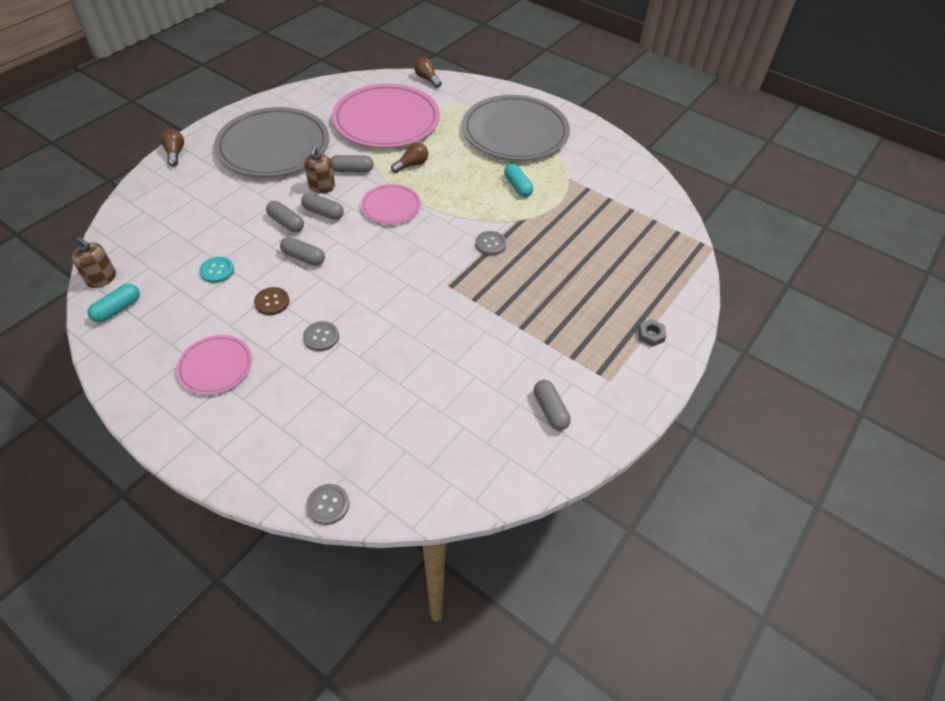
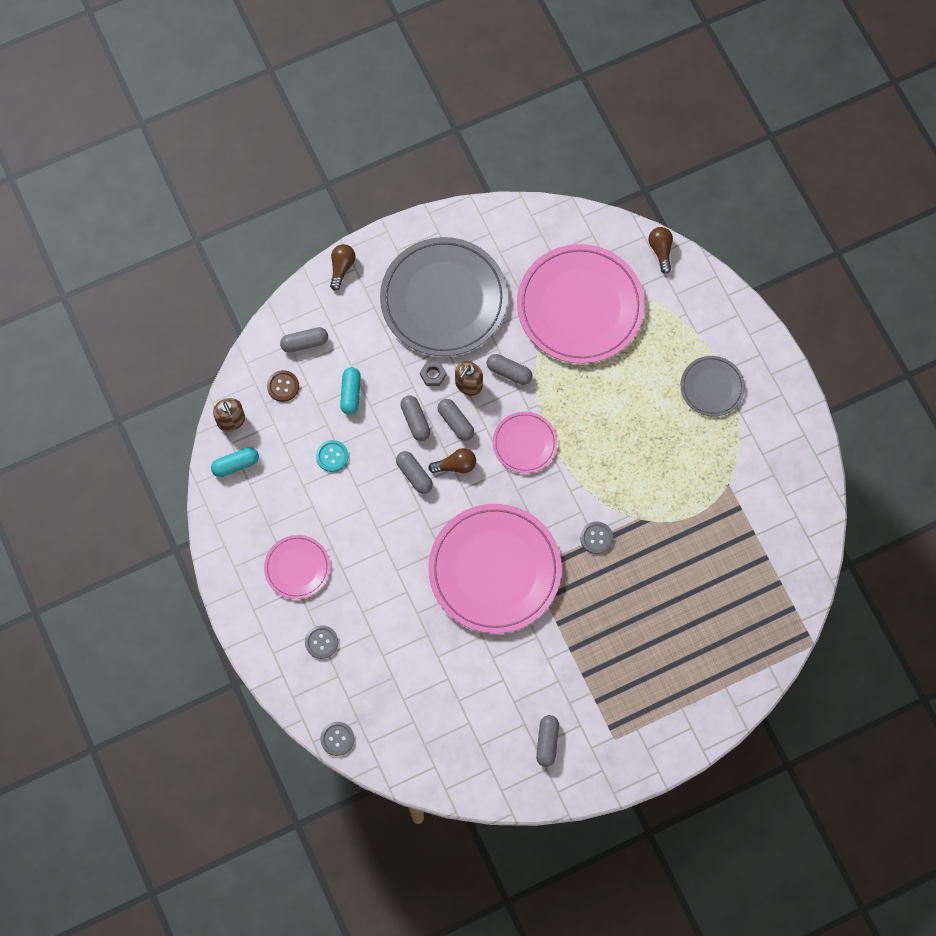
camera: 30 degrees right, 20 degrees up
(159, 206) = (304, 343): none -> grey capsule
(272, 302) = (367, 517): brown button -> brown button (283, 386)
(321, 337) = (393, 577): grey button -> grey button (321, 642)
(412, 165) = (574, 391): brown light bulb -> brown light bulb (455, 465)
(415, 296) = (494, 570): none -> pink plate
(515, 132) = (712, 387): grey plate -> grey plate, size x0.50
(517, 186) = (667, 472): turquoise capsule -> turquoise capsule (350, 394)
(651, 335) = (681, 712): grey nut -> grey nut (433, 375)

